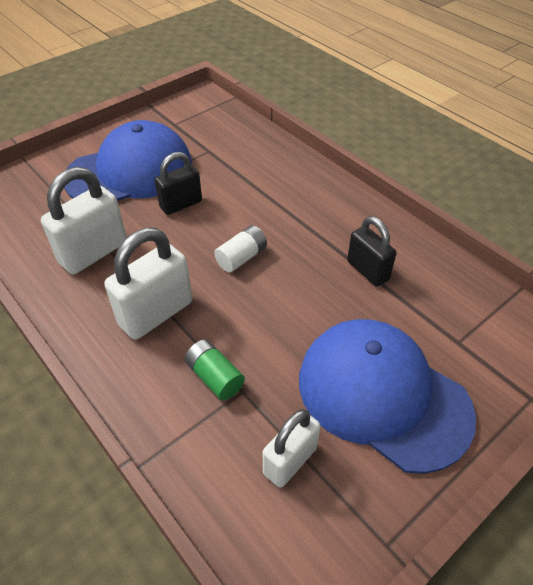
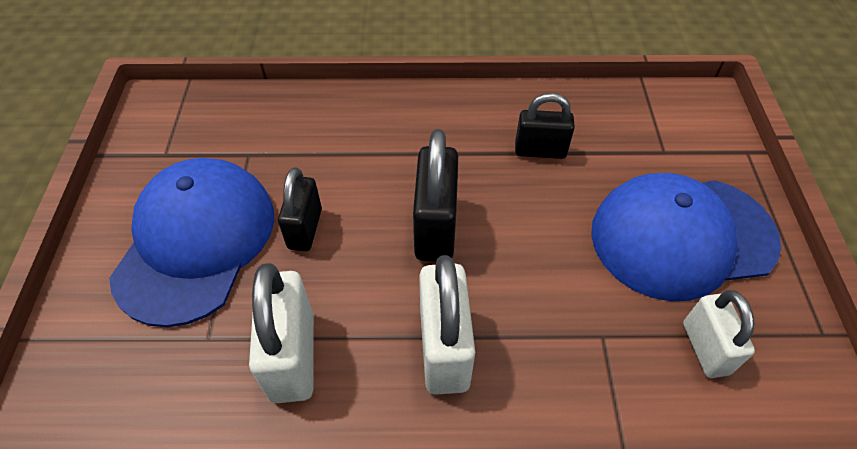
camera: 50 degrees left, 5 degrees up
(215, 377) = (570, 348): green battery -> none
(241, 257) = (435, 228): white battery -> black padlock

